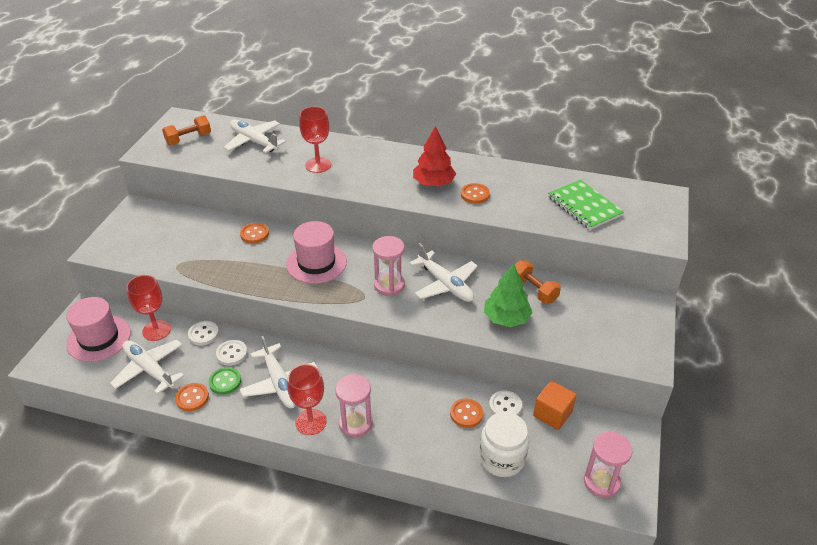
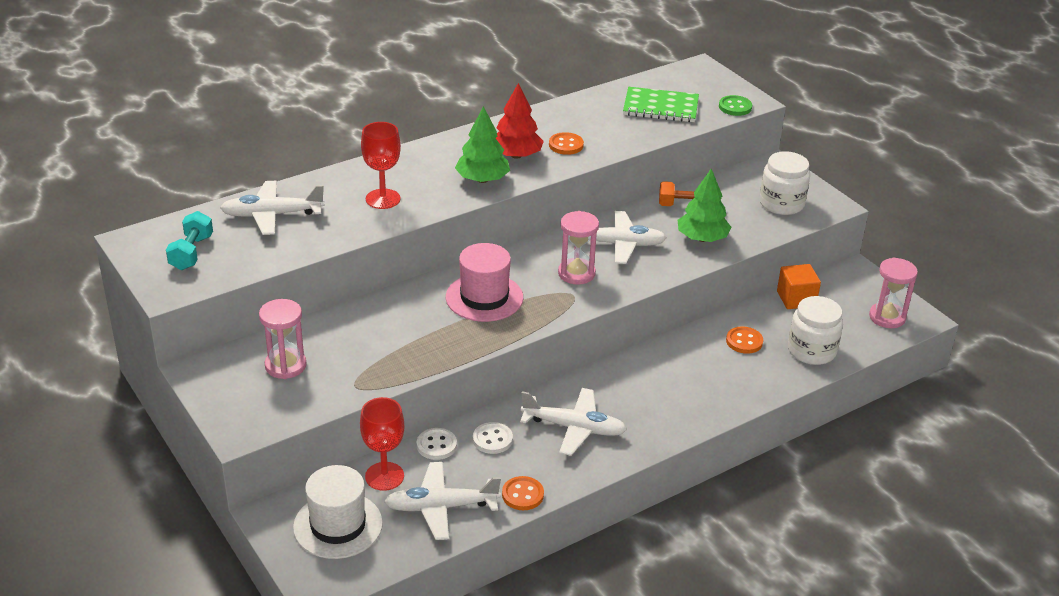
camera: 50 degrees left, 5 degrees down
(99, 338) = (338, 525): pink hat -> white hat
(188, 139) = (191, 253): orange dumbbell -> turquoise dumbbell
(225, 382) = (527, 462): green button -> green button (735, 107)
(254, 234) = (379, 313): orange button -> none
(311, 422) = (648, 433): red goblet -> none
(355, 423) = (681, 408): pink hourglass -> pink hourglass (285, 365)
(388, 186) = (482, 179): none -> green tree
(505, 406) = (759, 317): white button -> none
(607, 334) = (781, 204): none -> white jar

